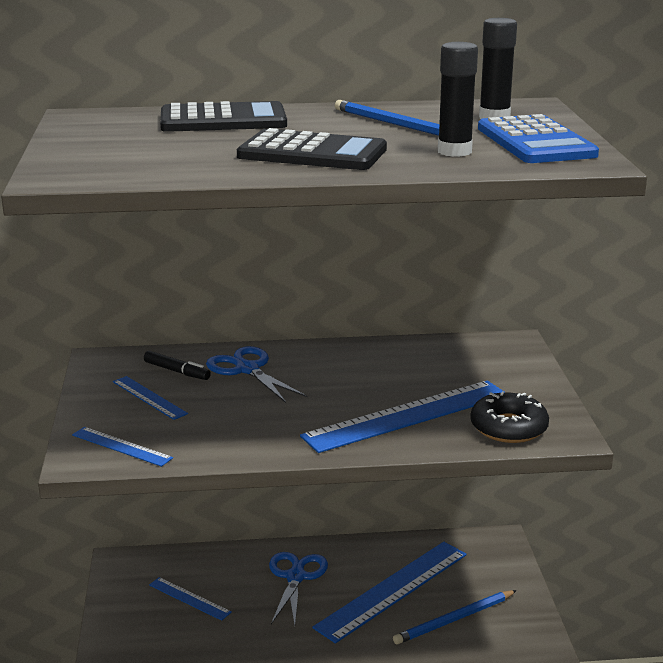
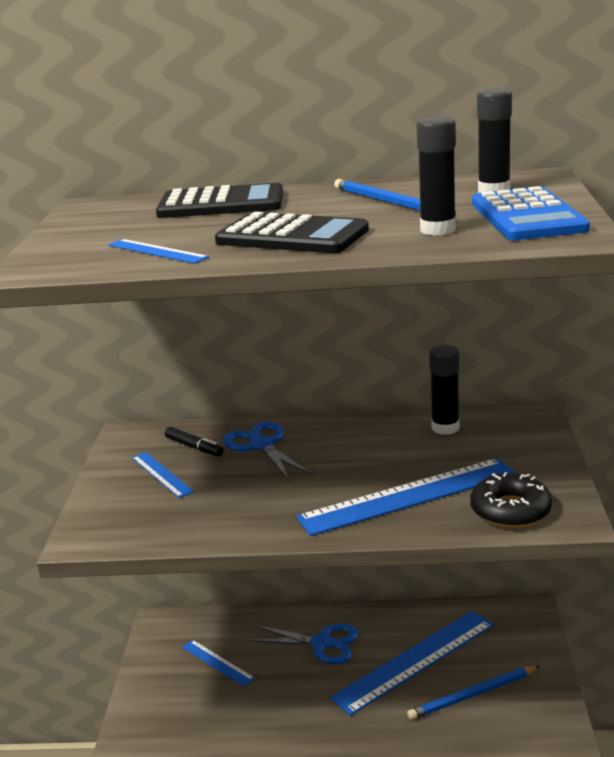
camera: 10 degrees right, 0 degrees up
(121, 446) = (123, 526): blue ruler -> blue ruler (157, 251)
(296, 577) = (322, 643): blue scissors -> blue scissors turned 90 degrees clockwise
(430, 353) = (445, 428): none -> black glue stick

